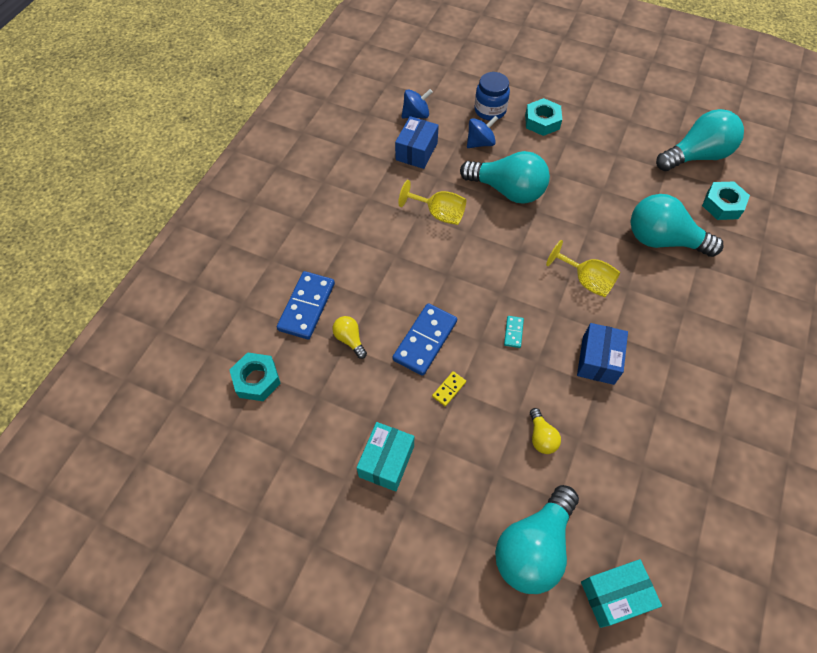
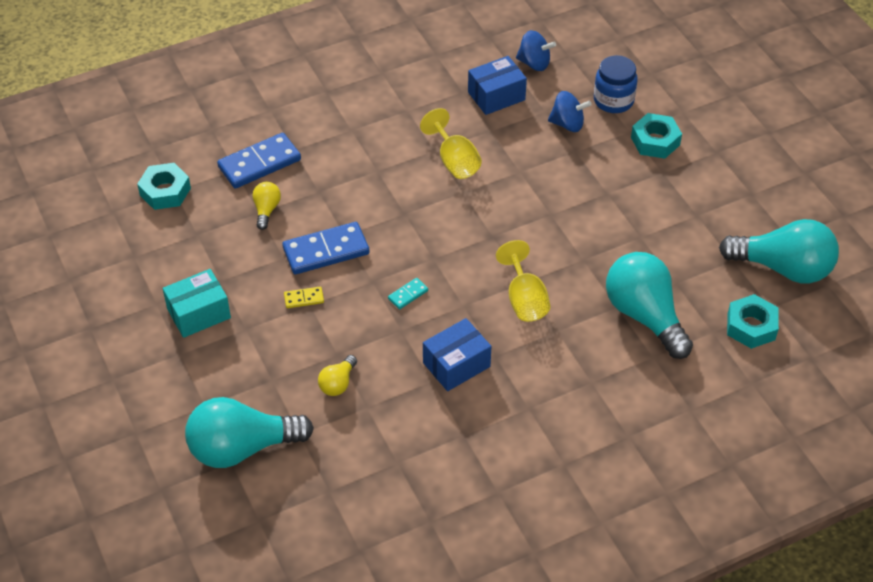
camera: 40 degrees right, 10 degrees down
(507, 190) = (543, 180): turquoise light bulb -> none
(614, 595) = (265, 523): turquoise box -> none

